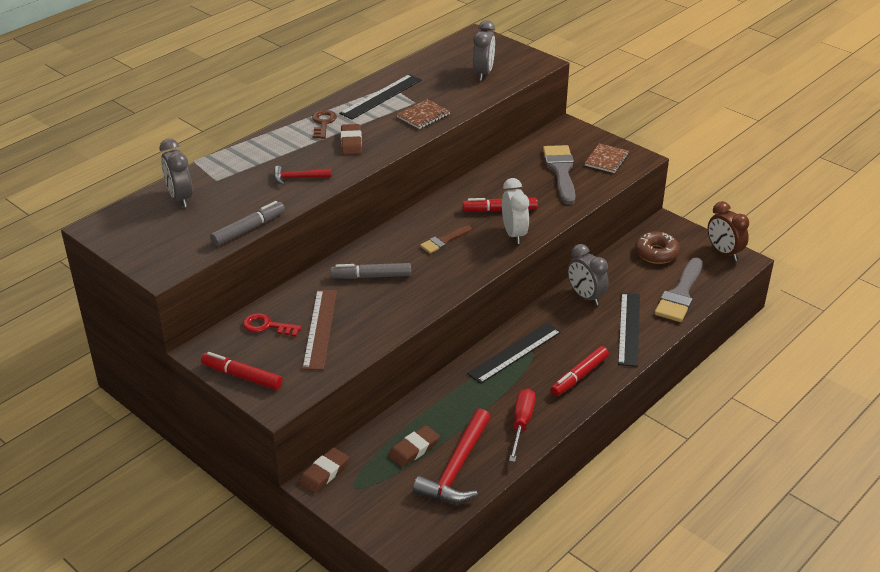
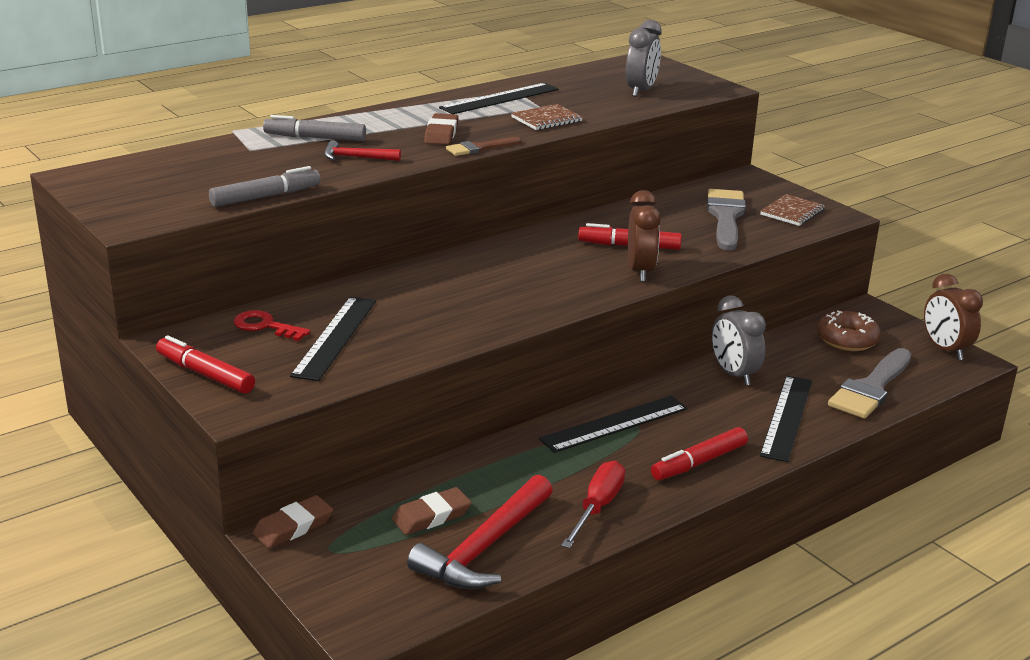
camera: 10 degrees right, 10 degrees down
(180, 198) = (196, 161): grey clock -> none
(320, 329) = (335, 337): brown ruler -> black ruler
(323, 123) = (414, 114): brown key -> none
(371, 276) = (429, 292): grey marker -> grey marker (315, 138)
(444, 241) = (541, 268): brown brush -> brown brush (480, 148)
(514, 234) = (640, 271): white clock -> brown clock

